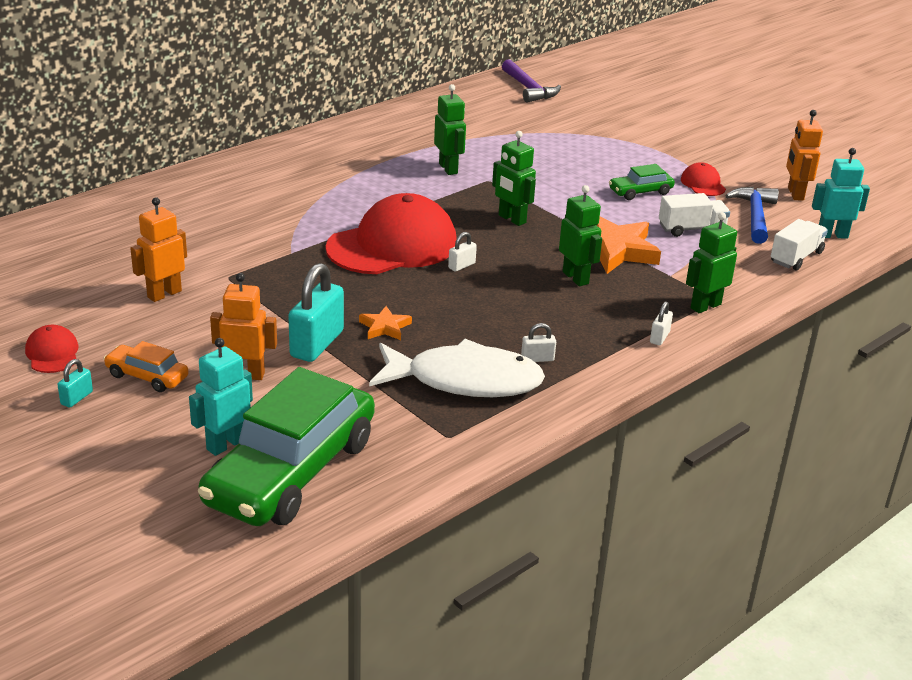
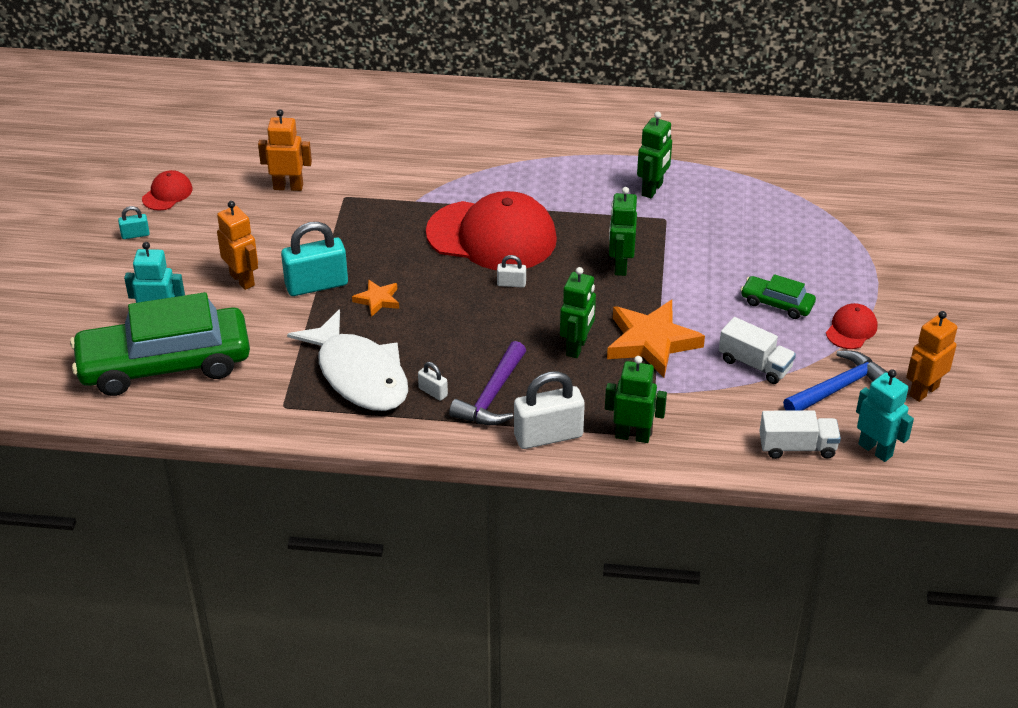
camera: 50 degrees right, 10 degrees up
(147, 376) = (190, 244): orange car -> none
(528, 89) = (871, 142): purple hammer -> purple hammer (492, 396)
(659, 337) = (548, 436): white padlock -> white padlock, size x2.14

